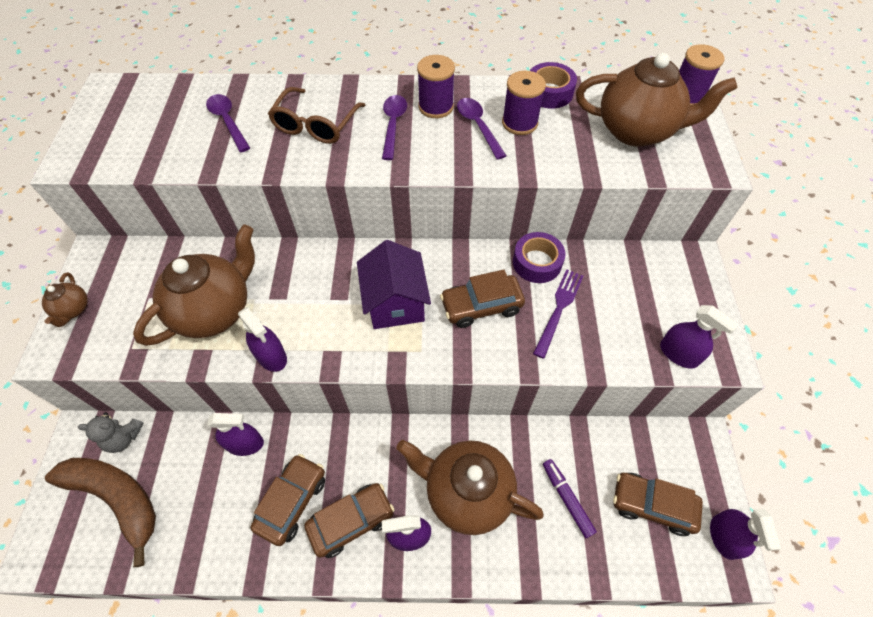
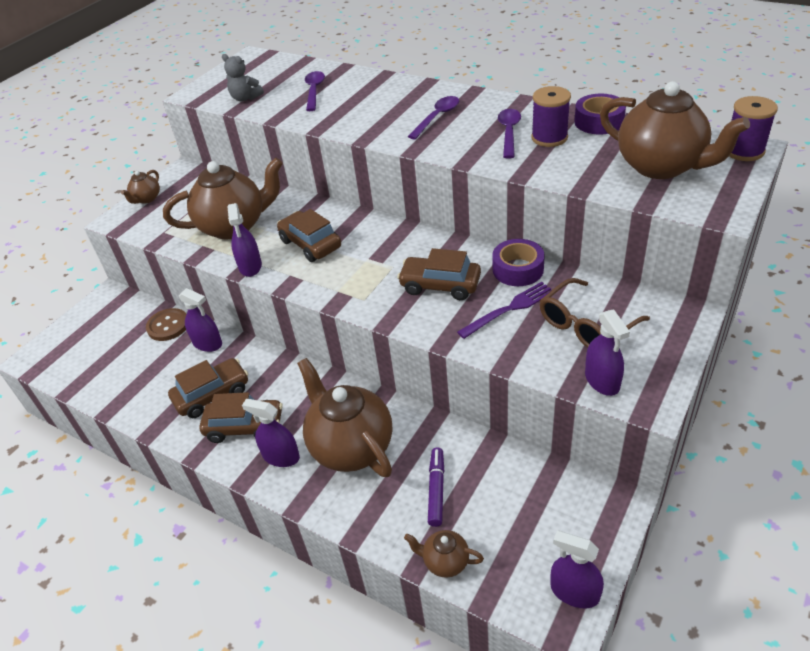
camera: 35 degrees right, 15 degrees down
(117, 499) = (102, 344): brown banana -> none
(123, 438) = (132, 309): grey teddy bear -> grey teddy bear (245, 98)
(183, 441) = (168, 326): none -> brown button
(316, 124) = (377, 105): brown glasses -> brown glasses (586, 324)
(395, 302) = (370, 261): purple house -> none
(436, 107) = (484, 112): purple spool -> none
(617, 565) = (445, 562): none -> brown teapot
(652, 505) = (517, 532): brown car -> brown car (310, 244)
(723, 537) = (574, 592): purple spray bottle -> purple spray bottle turned 90 degrees clockwise

